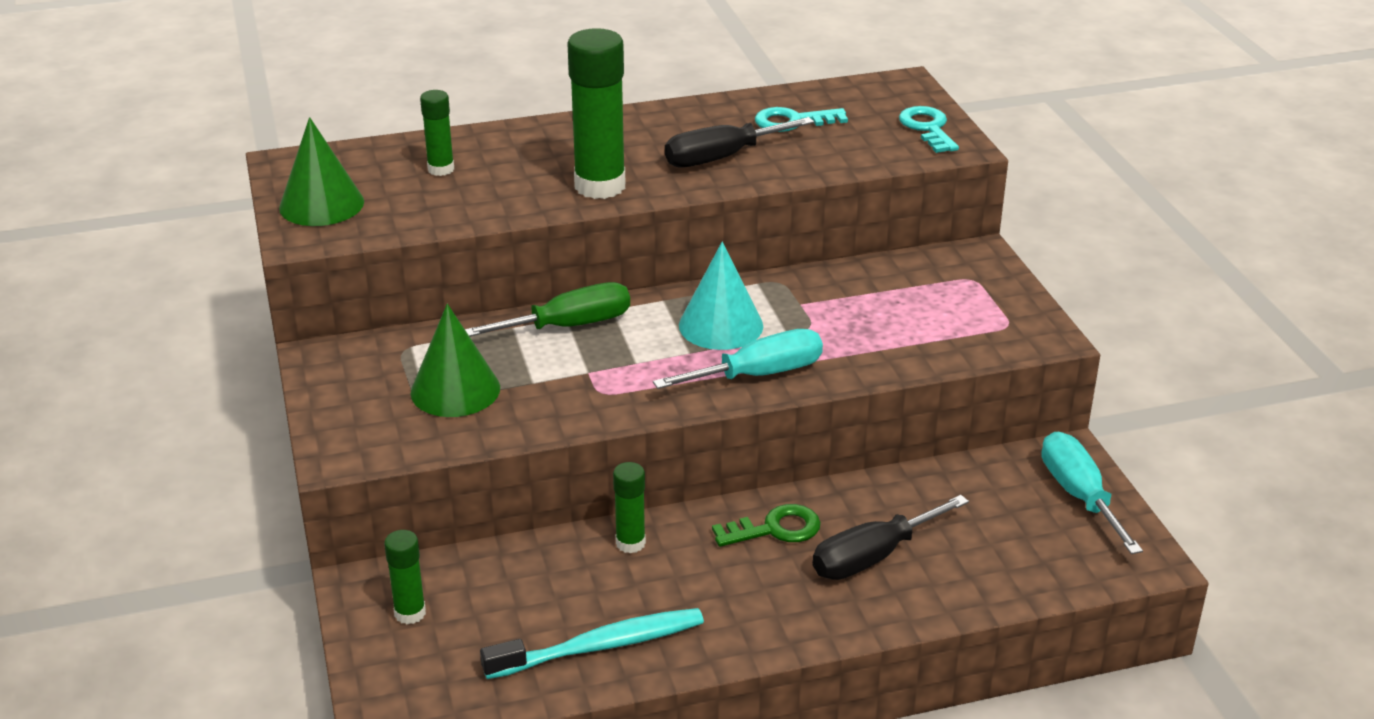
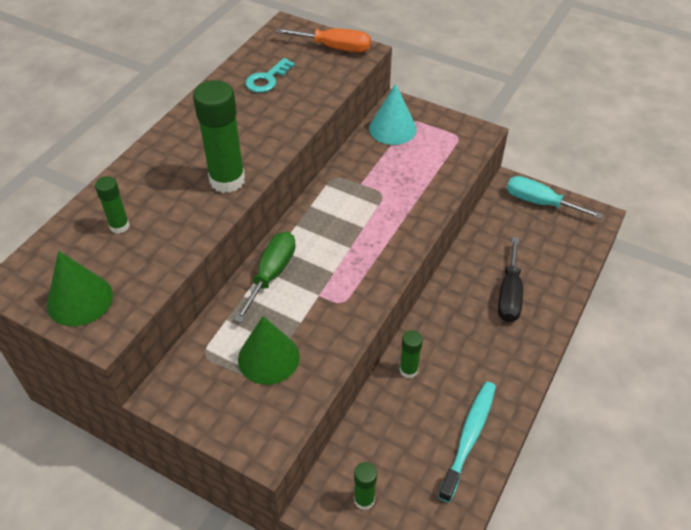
camera: 45 degrees left, 15 degrees up
(721, 325) = (343, 221): turquoise cone -> turquoise cone (392, 129)
(722, 158) = (264, 123): black screwdriver -> none
(758, 374) = (397, 238): turquoise screwdriver -> none
(775, 529) = (456, 311): green key -> none
(927, 128) = (335, 48): turquoise key -> orange screwdriver

